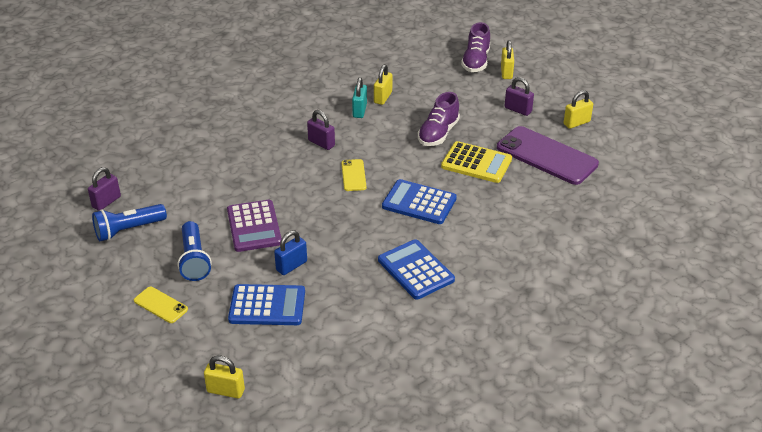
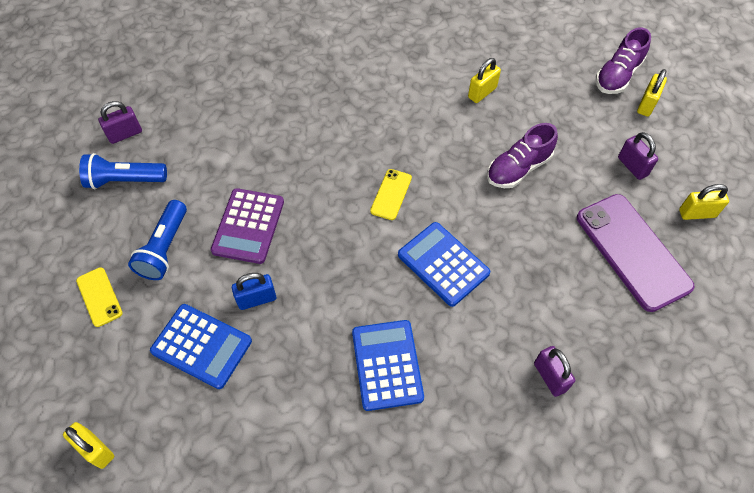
camera: 25 degrees right, 20 degrees up
(321, 143) = (380, 135): purple padlock -> purple padlock (550, 377)
(359, 111) = (446, 103): turquoise padlock -> none
(476, 163) = (540, 230): yellow calculator -> none

